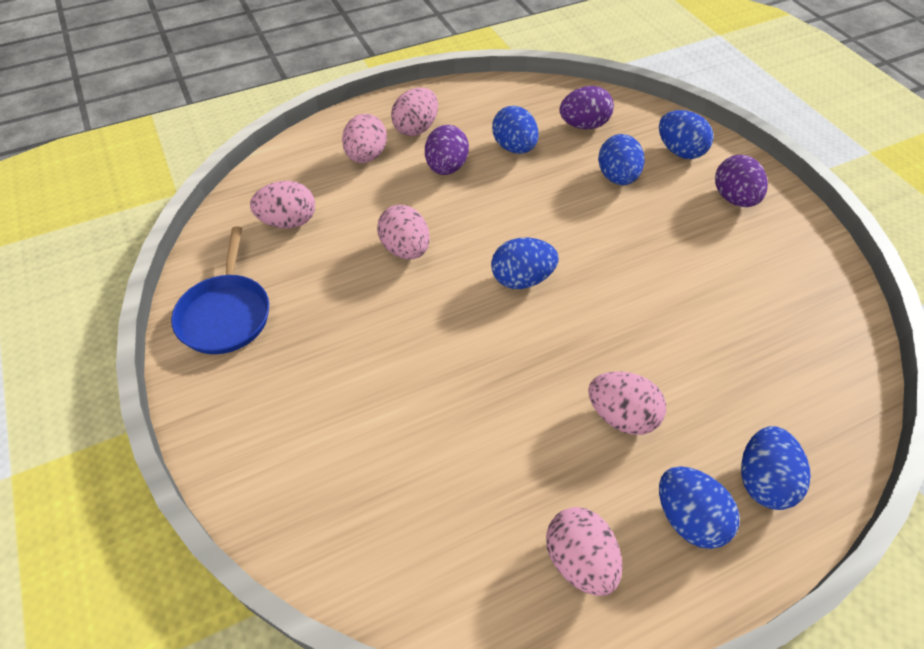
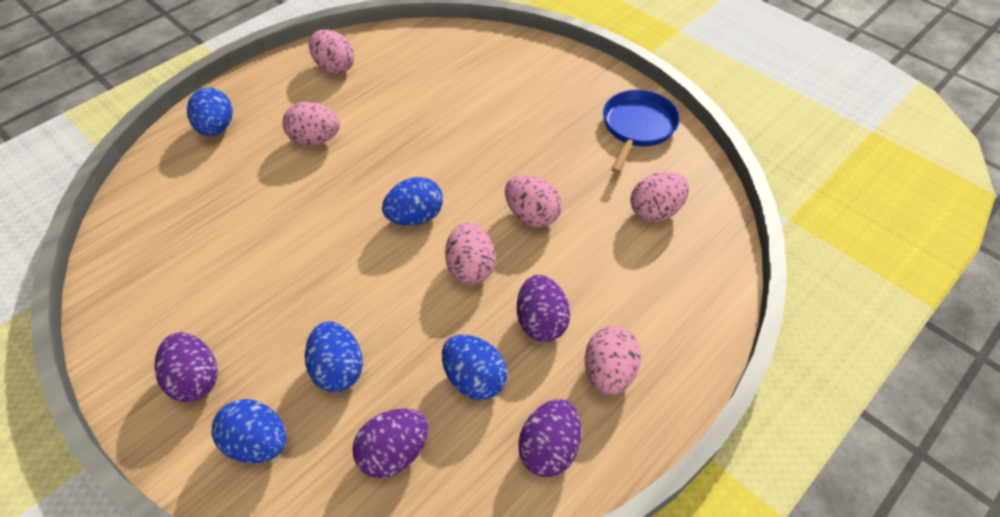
camera: 160 degrees right, 0 degrees up
(226, 314) = (637, 127): blue pan -> blue pan turned 45 degrees clockwise
(366, 156) = (638, 310): pink egg -> pink egg (470, 268)
(480, 104) = (549, 449): none -> purple egg
(688, 518) = (269, 99): blue egg -> none

